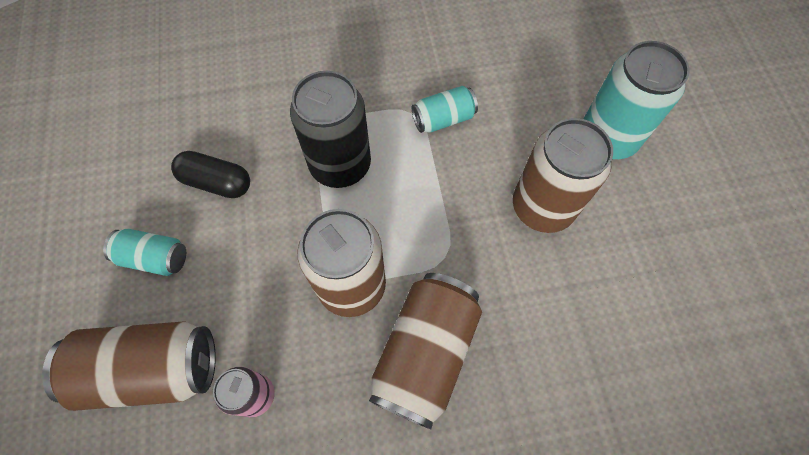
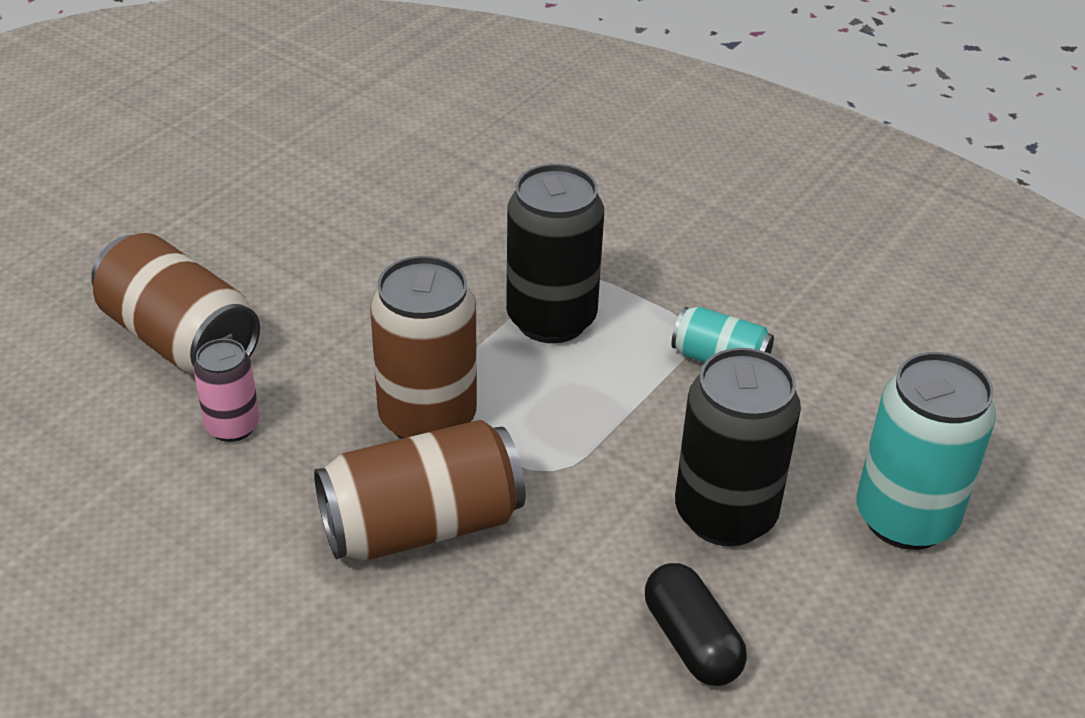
camera: 45 degrees right, 25 degrees down
(154, 258) = (288, 265): turquoise can -> none
(217, 182) = (416, 249): black capsule -> black capsule (691, 641)
(542, 207) = (725, 515): brown can -> black can

